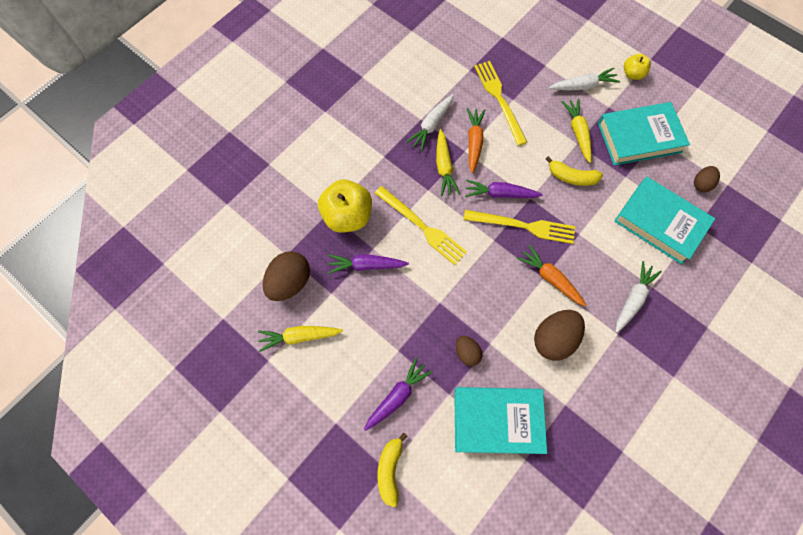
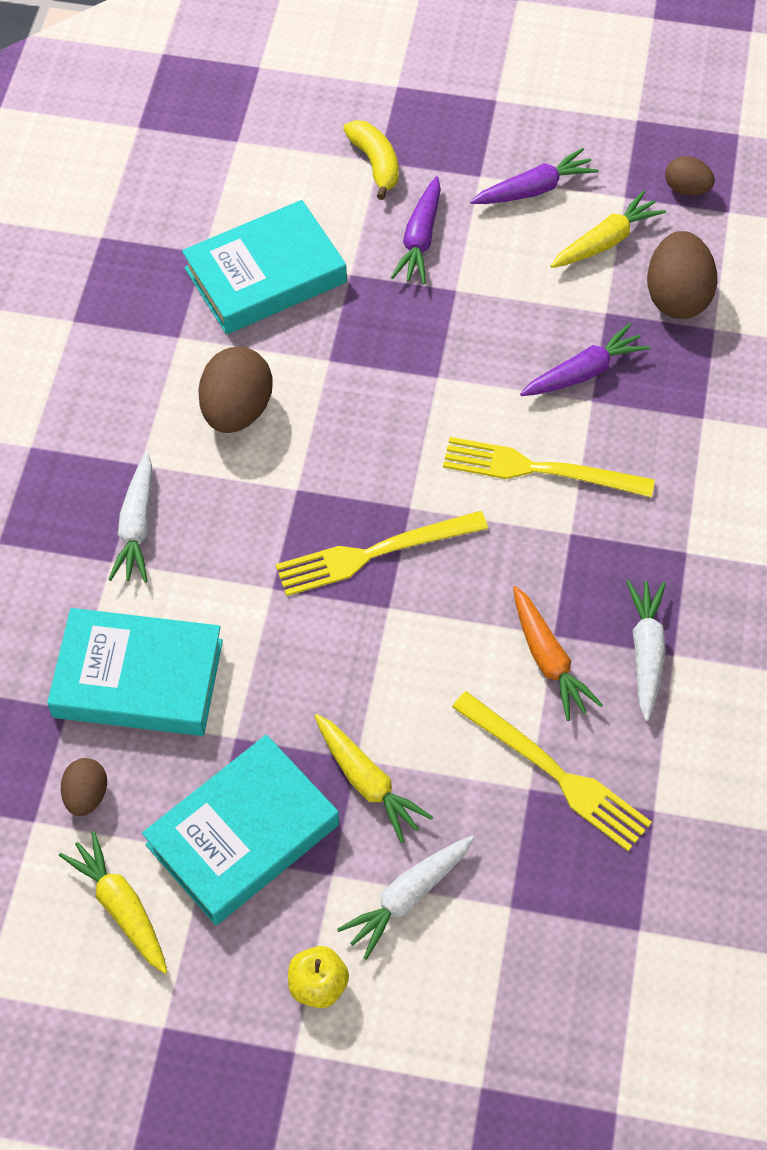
camera: 150 degrees right, 10 degrees down
(347, 216) = (668, 426): yellow apple -> none
(444, 167) = (571, 586): yellow carrot -> yellow carrot (121, 907)
(467, 353) = (356, 332): brown egg -> brown egg (686, 189)
(500, 194) = (444, 588): purple carrot -> purple carrot (534, 189)
(550, 278) = (285, 493): orange carrot -> none
(571, 177) = (335, 684): yellow banana -> none

